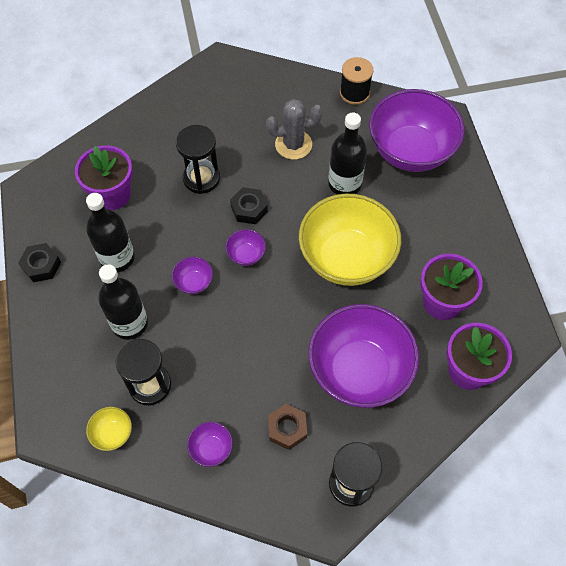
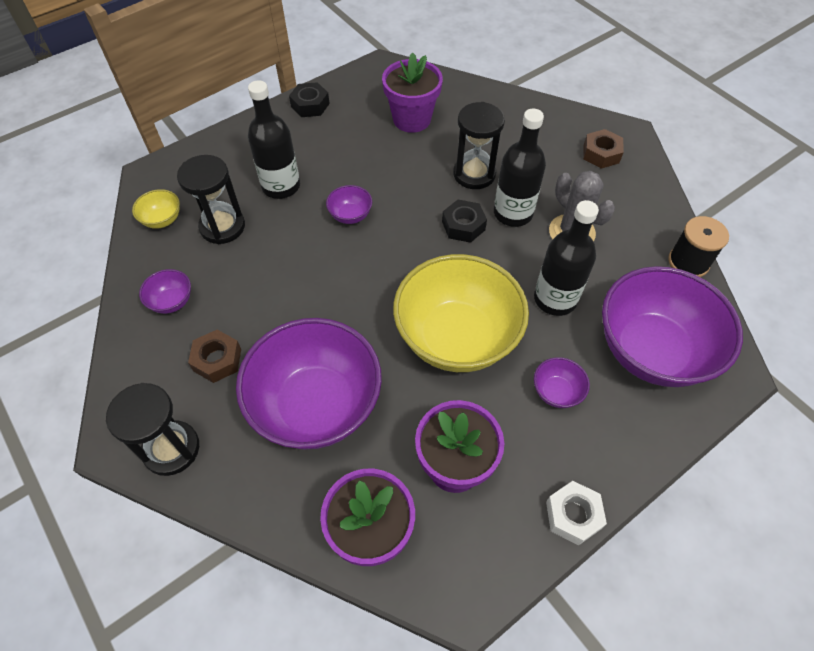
camera: 65 degrees right, 5 degrees down
(117, 258) = (346, 150): black bottle -> black bottle (513, 213)
(231, 88) = (601, 154): none -> brown nut
(246, 255) = (406, 245): purple bowl -> purple bowl (556, 392)
(500, 252) = (573, 515): none -> white nut

